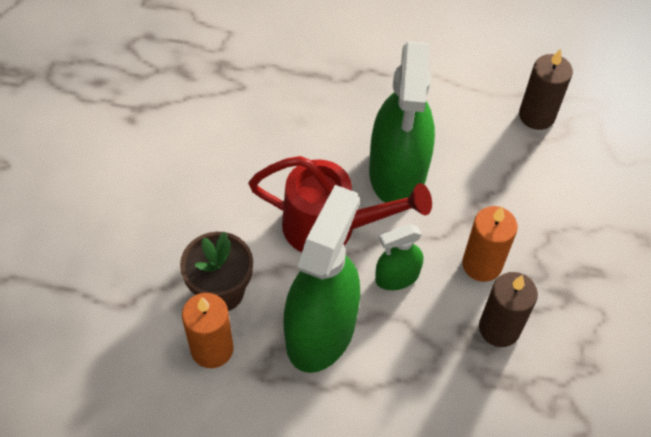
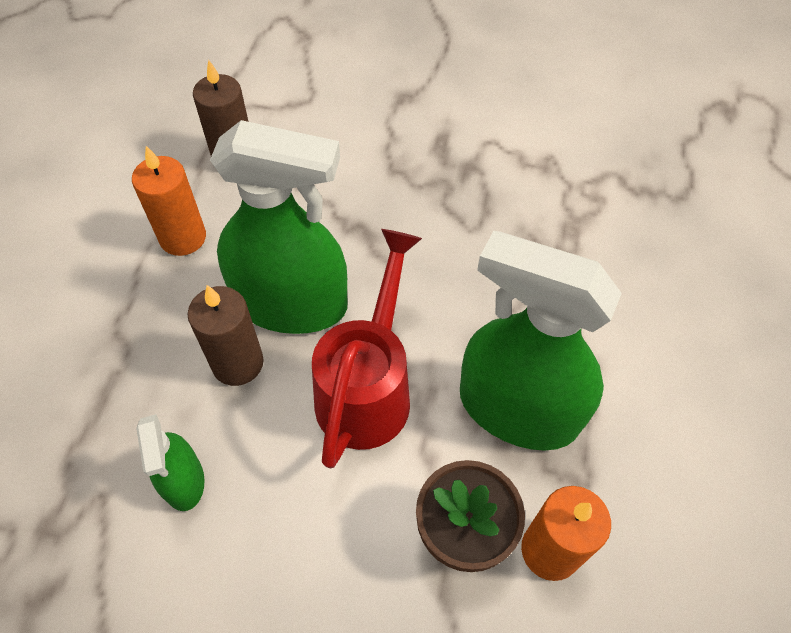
camera: 85 degrees left, 0 degrees up
(397, 277) = (443, 319): green spray bottle -> green spray bottle (183, 480)
(482, 264) = (429, 234): orange candle -> orange candle (183, 237)
(499, 328) = (509, 229): brown candle -> brown candle (237, 363)

